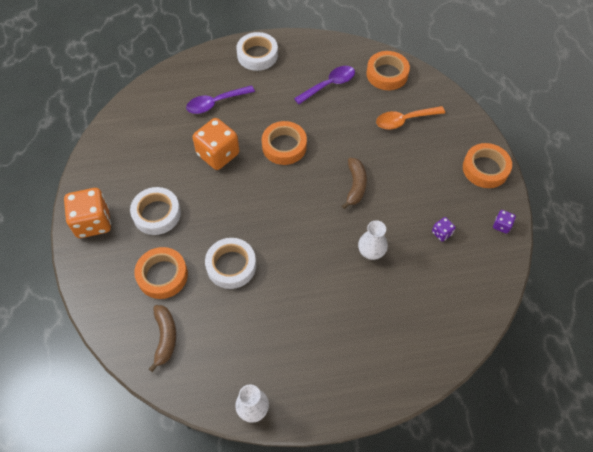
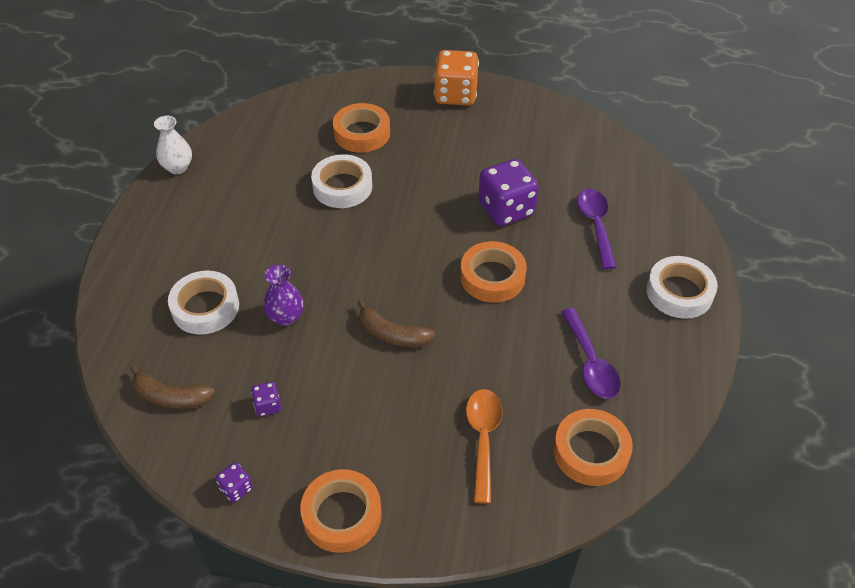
camera: 110 degrees right, 10 degrees down
(157, 214) = (442, 142): white tape -> white tape (205, 307)
(165, 337) = (291, 123): brown banana -> brown banana (171, 397)
(218, 154) = (506, 209): orange dice -> purple dice
(371, 252) = (286, 317): white vase -> purple vase

